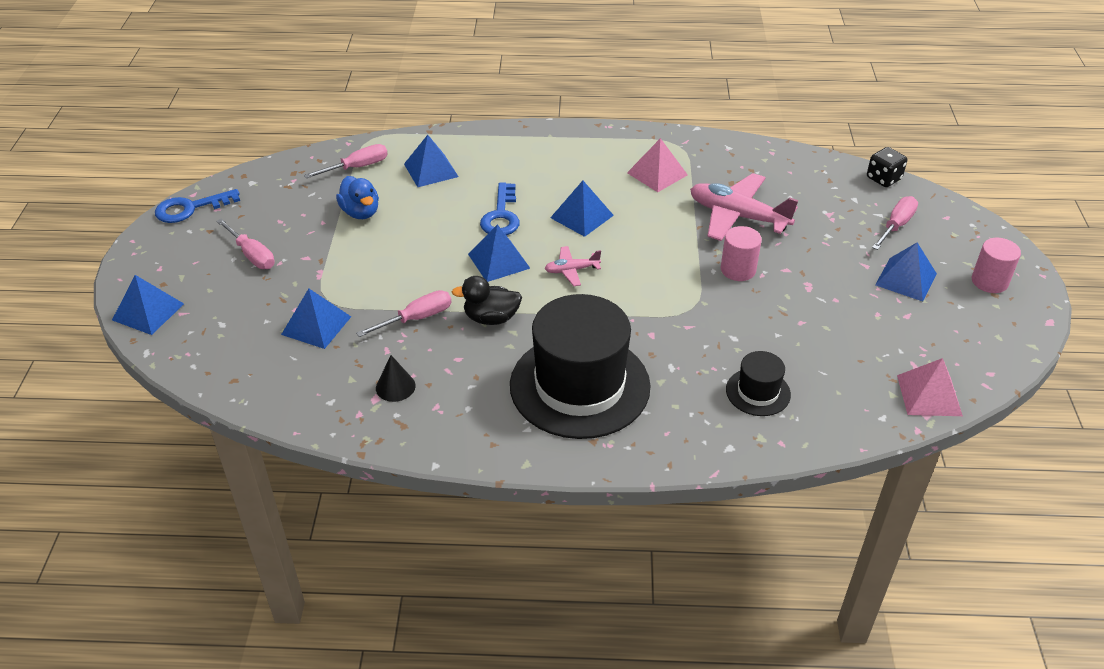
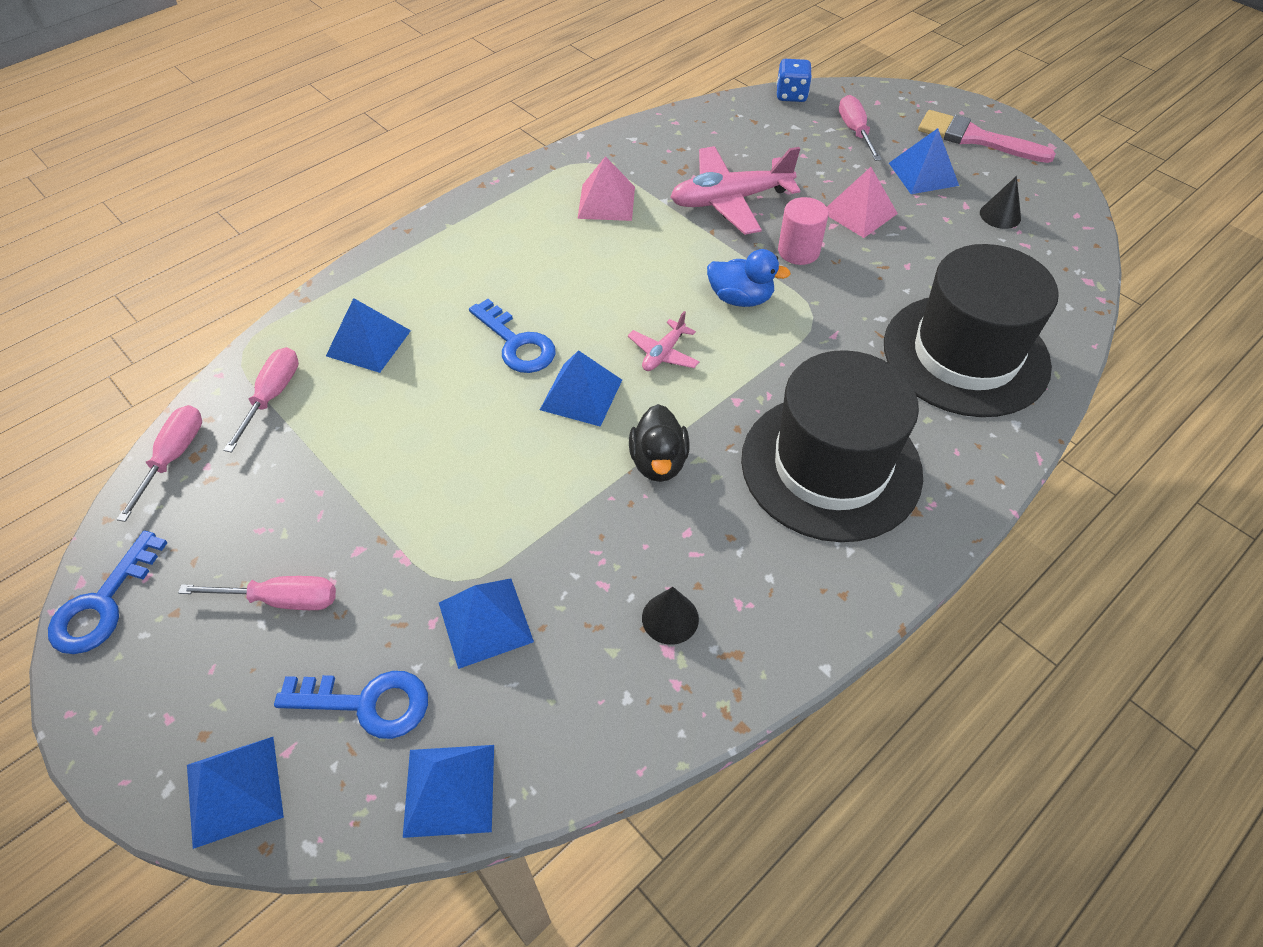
camera: 45 degrees left, 10 degrees up
(231, 319) = (368, 703): none -> blue key
(360, 212) = (351, 447): blue duck -> blue duck (740, 298)
(416, 318) = (585, 523): pink screwdriver -> pink screwdriver (173, 458)
(491, 318) = (658, 462): black duck -> black duck turned 45 degrees counterclockwise
(582, 216) = (596, 290): blue pyramid -> blue pyramid (449, 789)
(758, 392) = (965, 354): black hat -> black hat, size x2.20
(883, 179) = (791, 95): black dice -> blue dice
(924, 336) = (1000, 215): none -> black cone
(929, 395) = (1069, 263): pink pyramid -> pink pyramid (859, 212)
(989, 281) = (975, 138): pink cylinder -> pink brush

